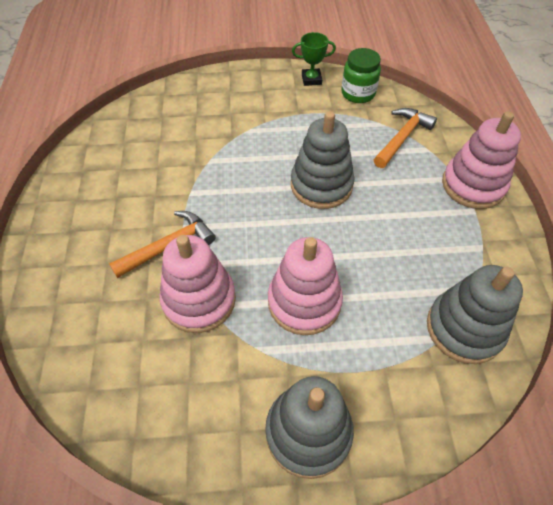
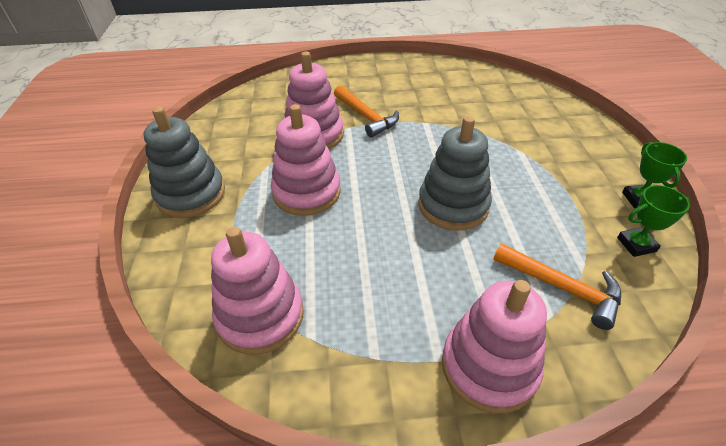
camera: 90 degrees right, 10 degrees down
(358, 93) = (636, 244): green jar -> green trophy
(464, 328) = (260, 316): grey stacking toy -> pink stacking toy

